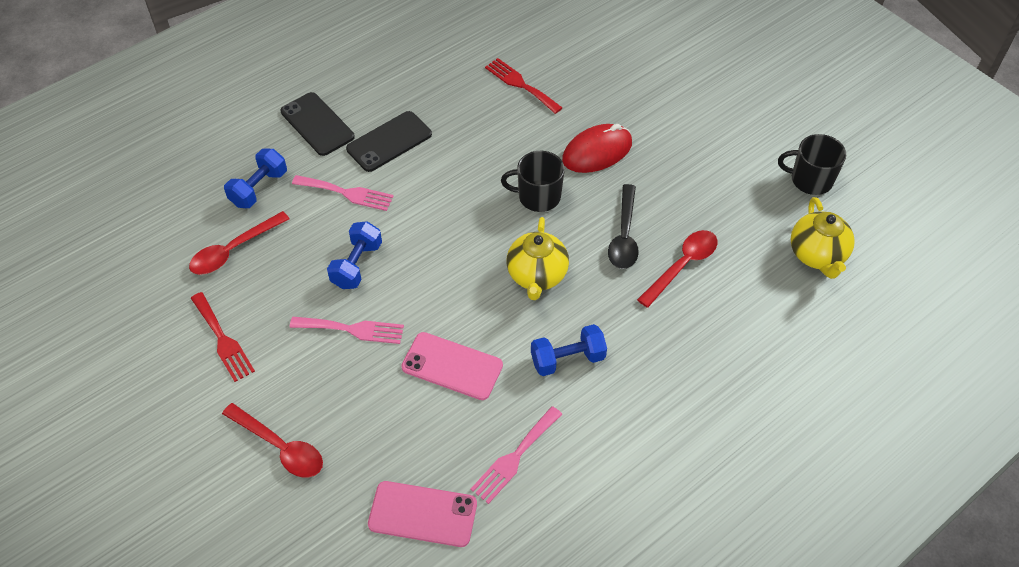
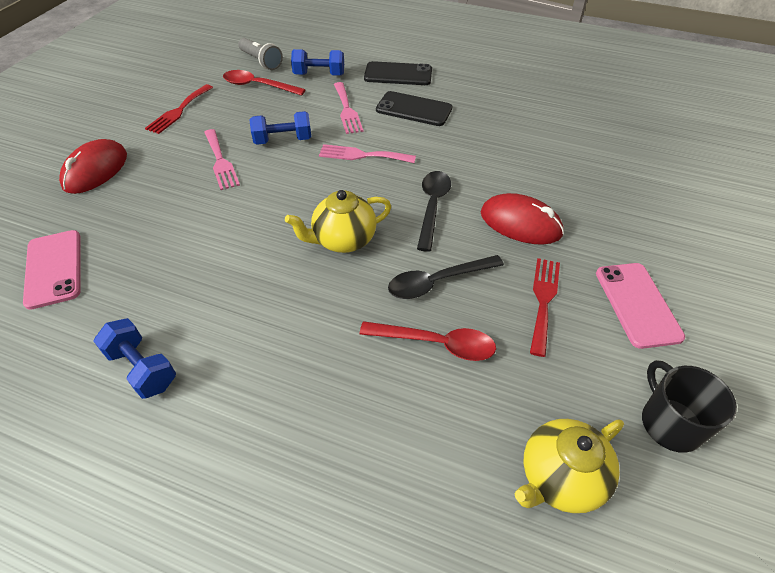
camera: 60 degrees right, 5 degrees down
(182, 229) = (261, 61): none -> grey flashlight
(280, 447) = (95, 170): red spoon -> red mouse
(317, 124) = (398, 74): black phone -> black phone turned 75 degrees clockwise
(452, 366) = (213, 227): pink phone -> pink phone (637, 304)
(515, 456) = (133, 304): pink fork -> pink fork (363, 155)
(521, 85) = (545, 149): red fork -> red fork (543, 301)
(538, 196) = (432, 206): black mug -> black spoon
(567, 359) = (261, 298): blue dumbbell -> blue dumbbell (142, 368)

